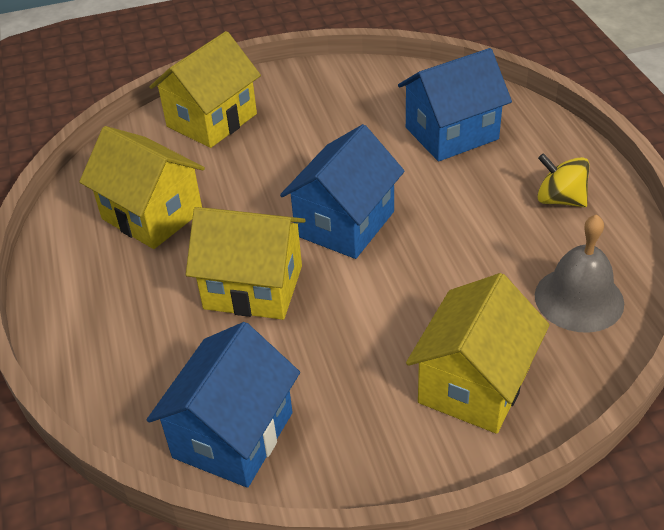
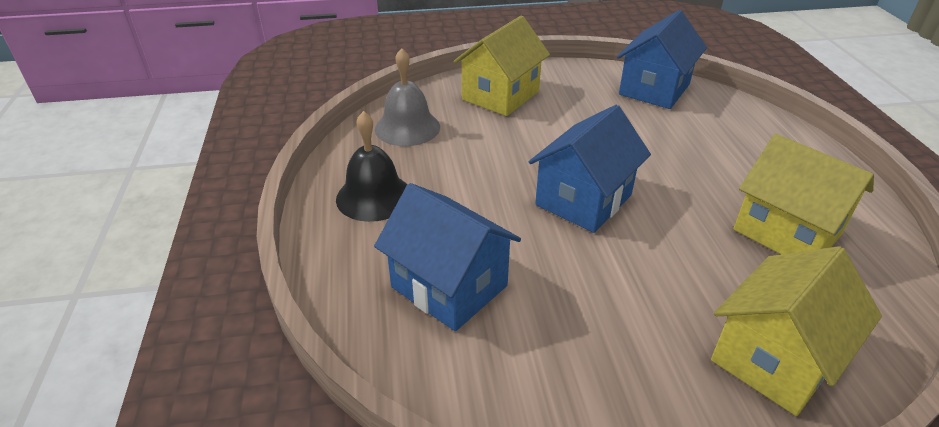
camera: 175 degrees left, 5 degrees down
(253, 287) = (661, 160): yellow house -> none
(451, 133) = (449, 286): blue house -> blue house turned 60 degrees clockwise
(560, 199) = (374, 196): yellow spinning top -> black bell

